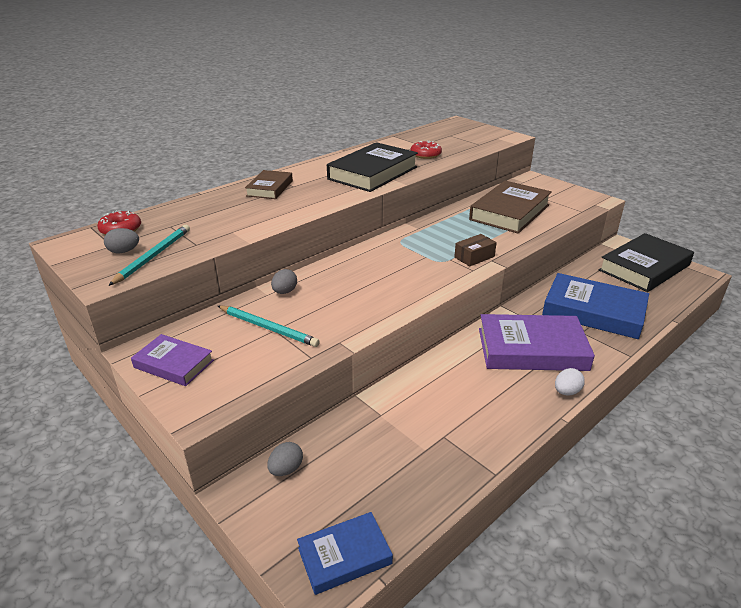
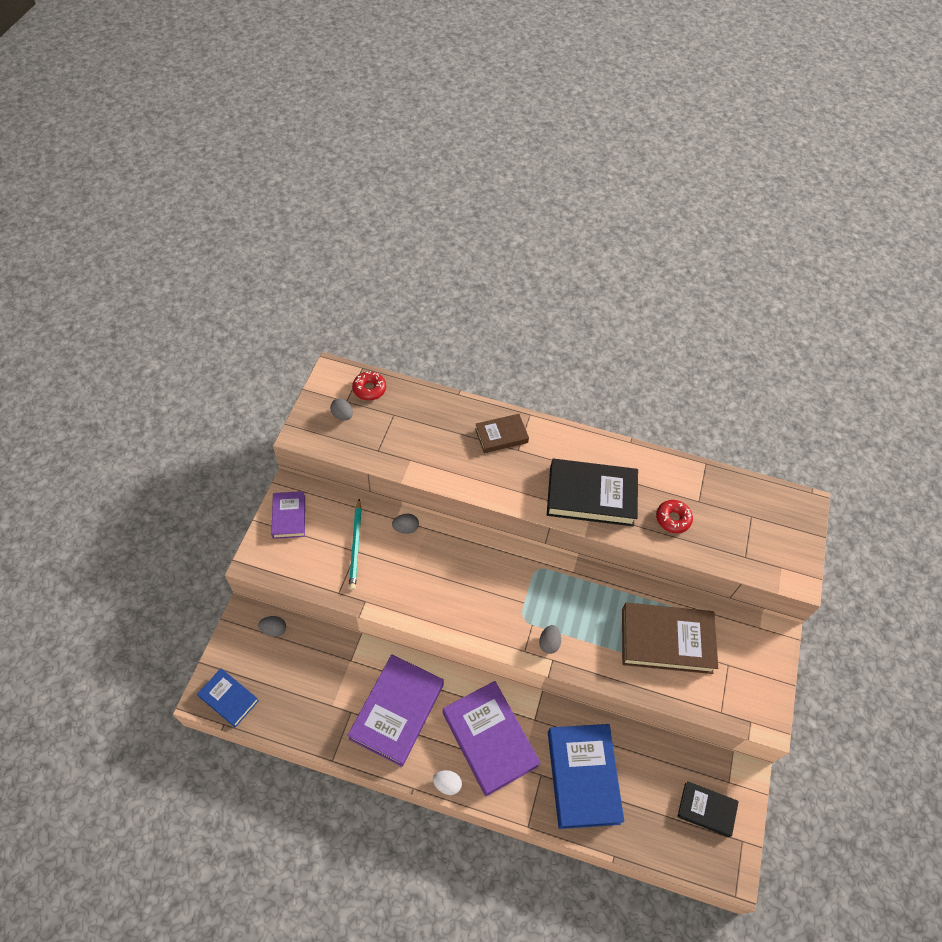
camera: 55 degrees right, 25 degrees up
(153, 256) = (347, 437): turquoise pencil -> none
(466, 399) = (397, 711): none -> purple book
(474, 257) = (549, 643): brown box -> grey egg
(644, 268) = (706, 810): black book -> black book, size x0.56

